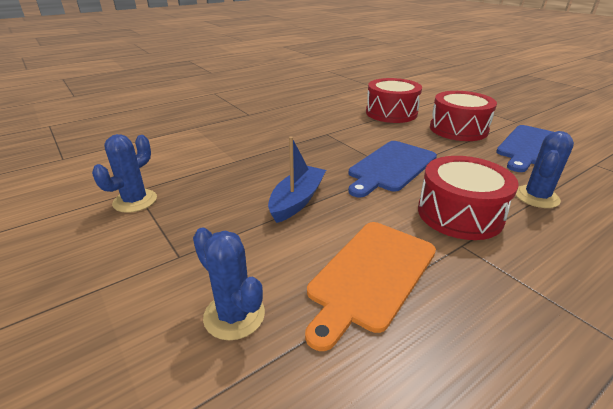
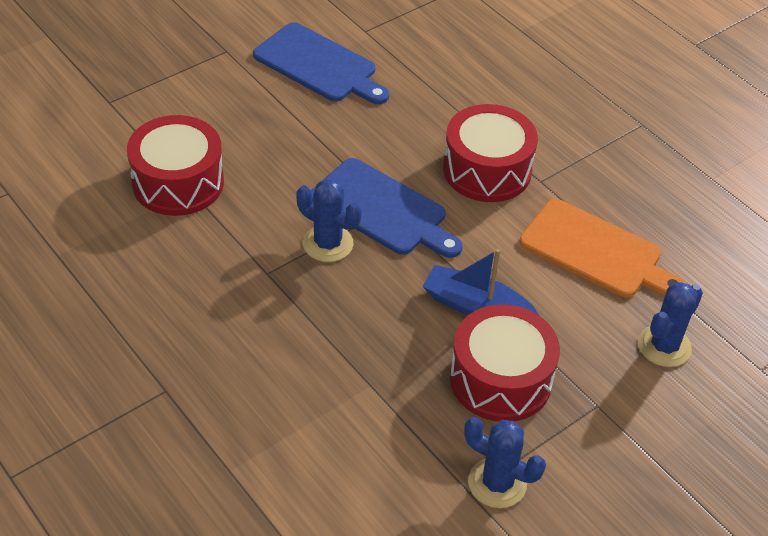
camera: 95 degrees left, 15 degrees up
(458, 129) = (254, 118): red drum -> red drum (500, 379)
(536, 197) = (446, 103): blue cactus -> blue cactus (328, 244)

